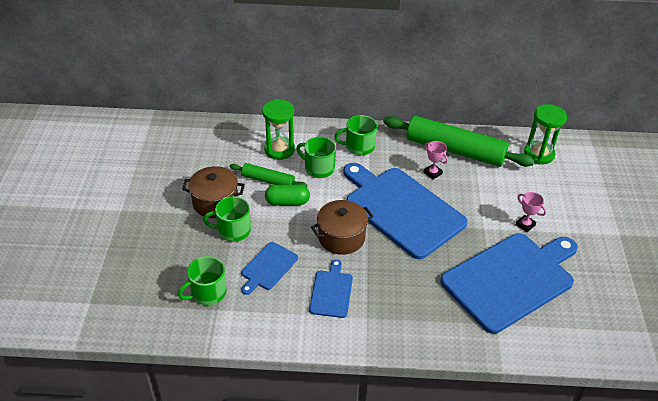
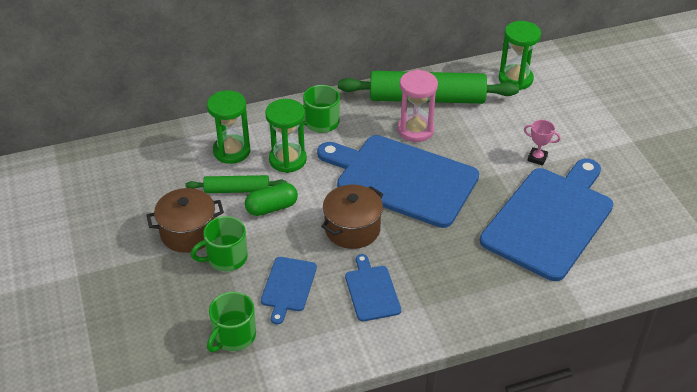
camera: 20 degrees left, 0 degrees up
(318, 168) = (287, 160): green mug -> green hourglass
(432, 173) = (415, 130): pink trophy -> pink hourglass

